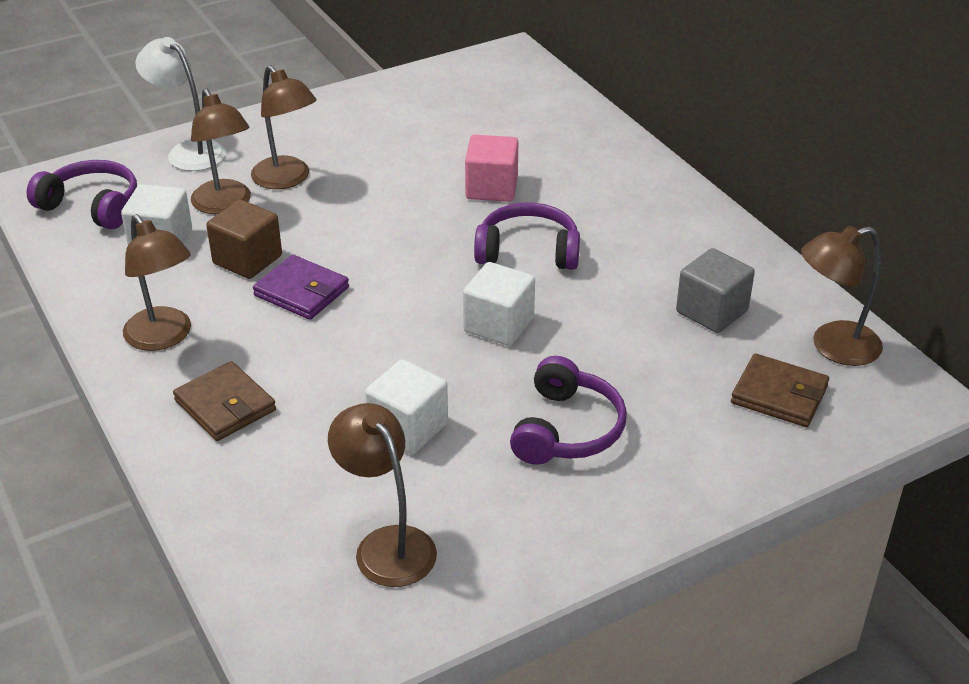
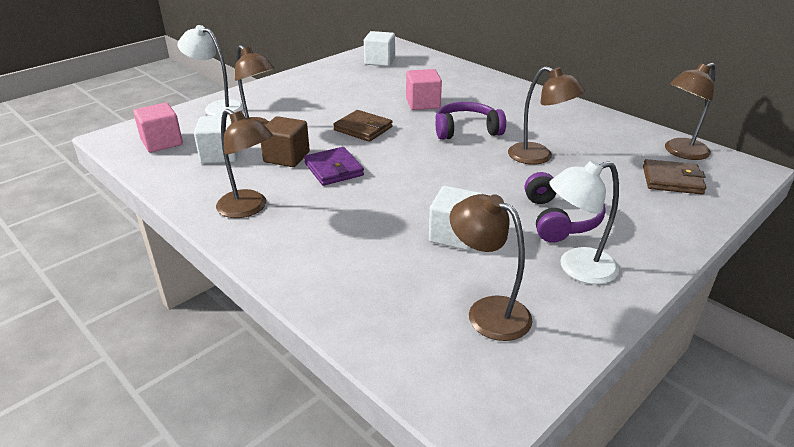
camera: 15 degrees left, 5 degrees down
(92, 206) = (162, 142): purple headphones -> pink cube
(225, 405) = (315, 242): brown wallet -> brown wallet (363, 129)
(287, 179) = (291, 114): brown lamp -> brown lamp (538, 157)
(302, 291) = (334, 169): purple wallet -> purple wallet turned 45 degrees clockwise
(499, 325) = (475, 169): white cube -> white cube (379, 61)
(539, 508) = (577, 268): none -> white lamp
(712, 311) = (597, 145): grey cube -> none

